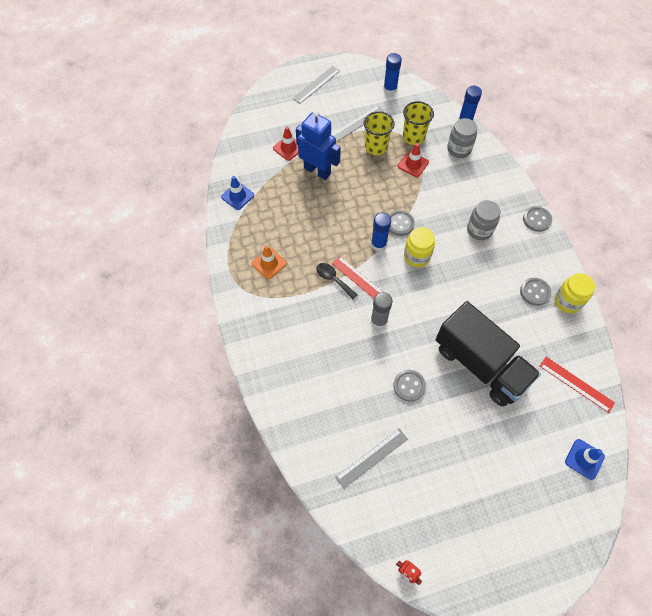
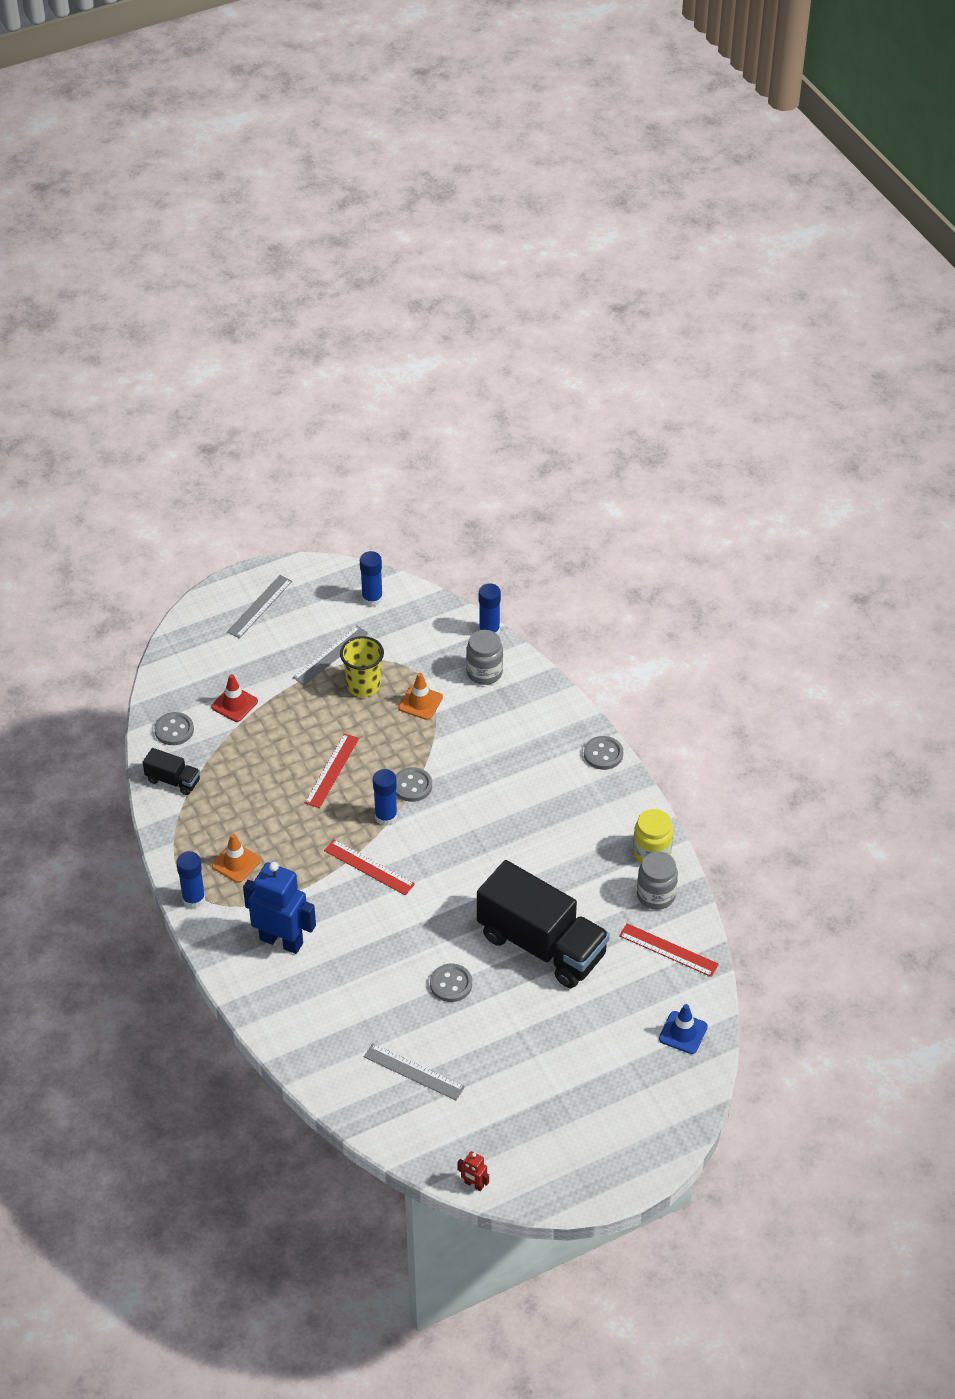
camera: 10 degrees left, 15 degrees down
(234, 286) = (194, 899): none -> blue glue stick
(237, 196) = (173, 780): blue traffic cone -> black truck
(317, 171) = (282, 730): blue robot -> blue robot (281, 941)
(333, 279) = (330, 870): black spoon -> none
(346, 204) = (332, 770): none -> red ruler
(372, 458) = (414, 1072): grey ruler -> grey ruler turned 75 degrees clockwise
(379, 320) = (400, 912): grey glue stick -> none
(413, 137) = (416, 664): yellow cup -> none
(413, 164) = (420, 702): red traffic cone -> orange traffic cone
(417, 256) = (441, 825): yellow jar -> none
(479, 230) = (524, 778): grey jar -> grey jar (656, 895)
(535, 292) = (607, 847): grey button -> grey button (174, 730)

